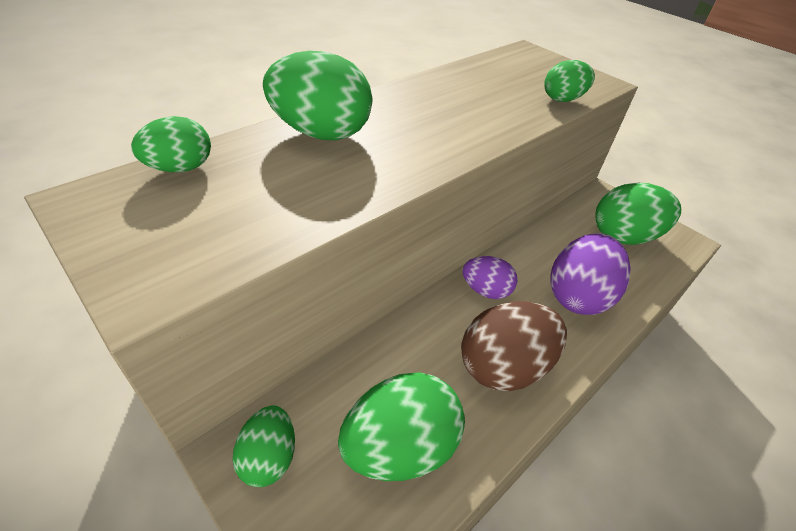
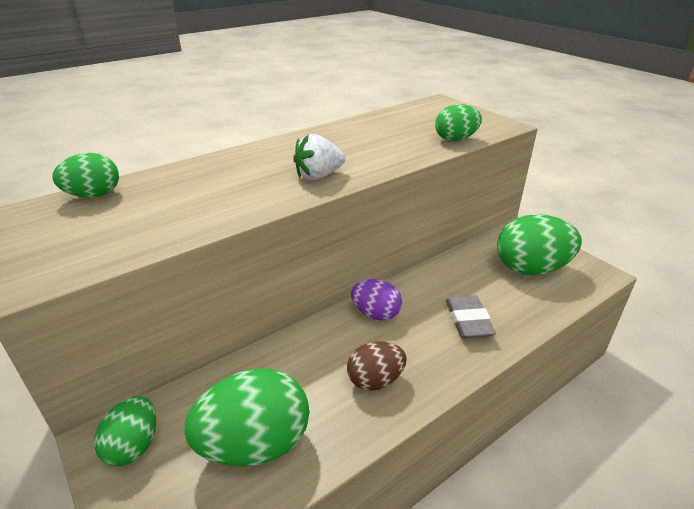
camera: 10 degrees right, 10 degrees down
(321, 133) = (221, 169): green egg -> none
(435, 144) = (318, 176): none -> white strawberry
(503, 366) = (375, 380): brown egg -> brown egg, size x0.59
(578, 296) = (468, 321): purple egg -> grey eraser

